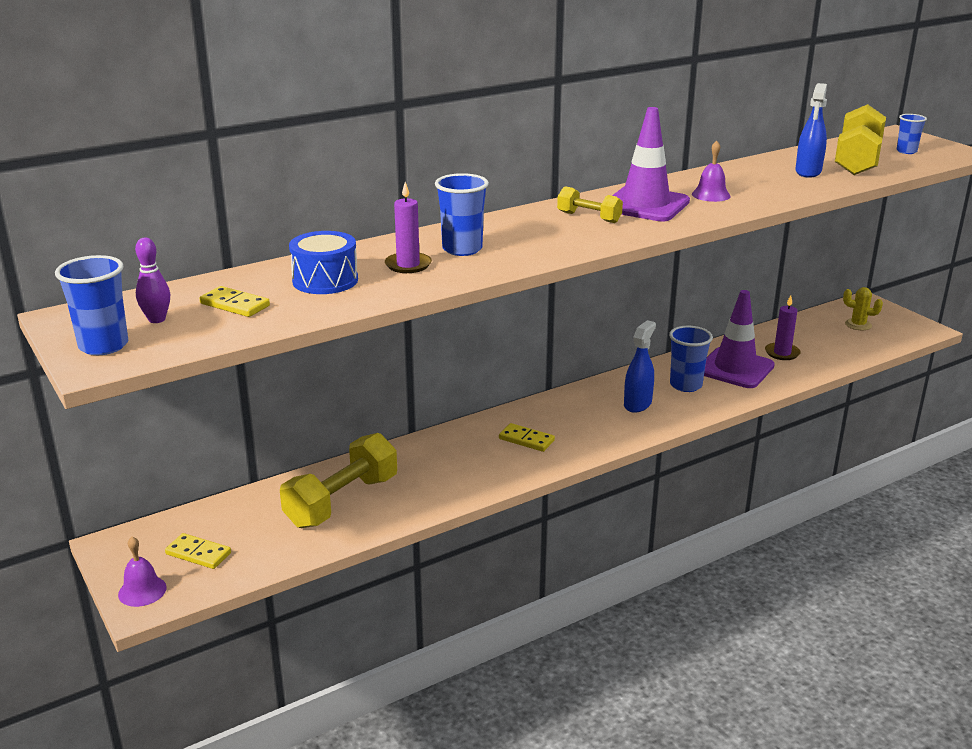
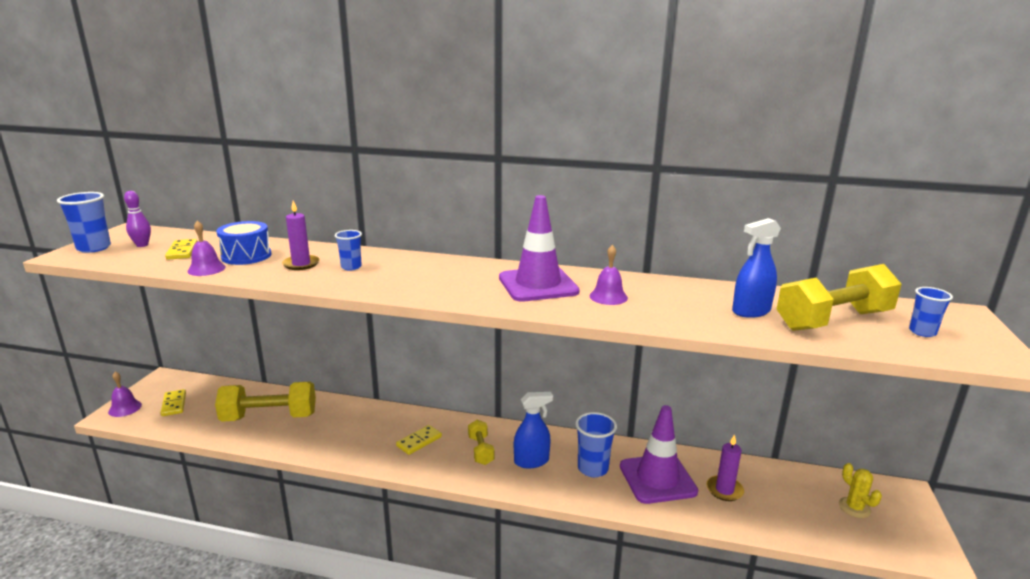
camera: 45 degrees right, 5 degrees down
(329, 305) = (206, 269): none -> purple bell
(462, 249) = (351, 267): blue cup -> blue cup, size x0.63
(526, 440) = (419, 441): yellow domino -> yellow domino turned 60 degrees clockwise
(589, 217) = (476, 278): yellow dumbbell -> yellow dumbbell (481, 450)

